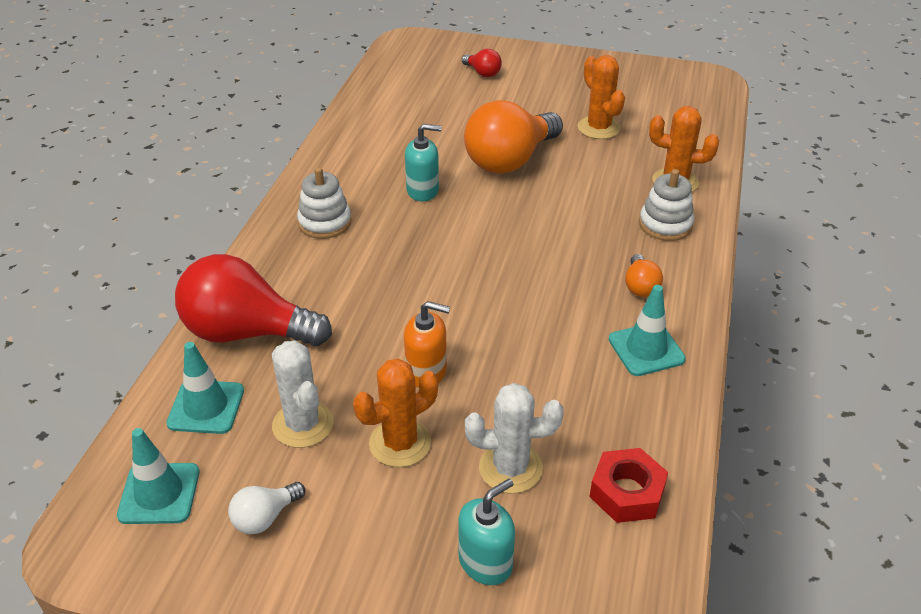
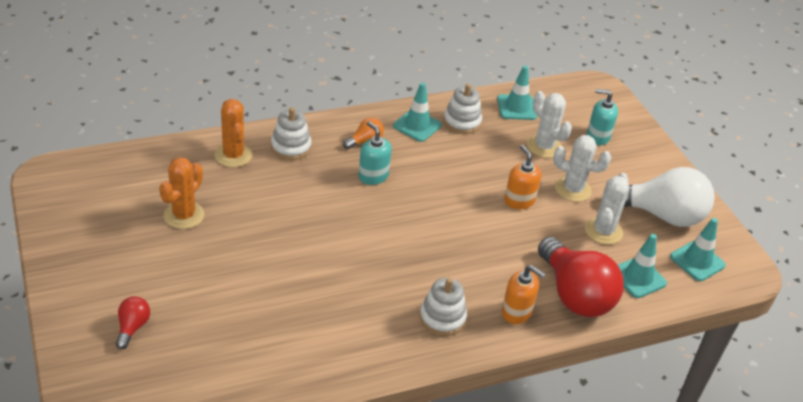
camera: 130 degrees left, 0 degrees up
(265, 517) = (661, 215): white light bulb -> white light bulb, size x2.24
(276, 274) = (516, 312): none -> orange soap dispenser
(400, 443) = (572, 189): orange cactus -> white cactus
(423, 190) = (355, 281): turquoise soap dispenser -> turquoise soap dispenser (373, 176)
(510, 160) = (273, 249): orange light bulb -> none
(627, 401) = (462, 122): none -> white stacking toy
(627, 492) = (516, 107): red nut -> turquoise traffic cone

